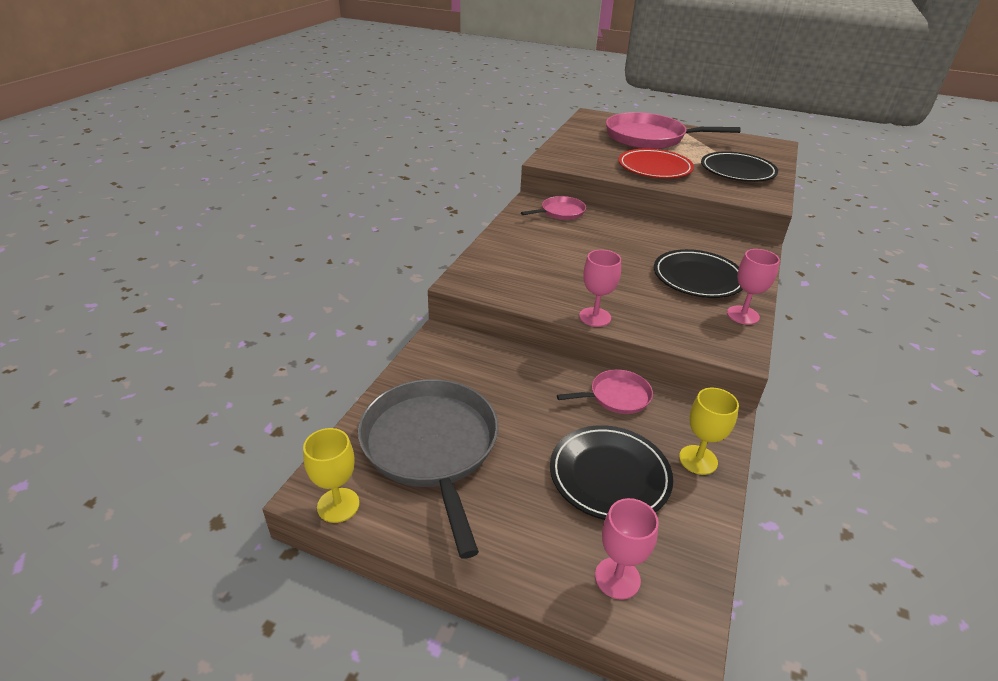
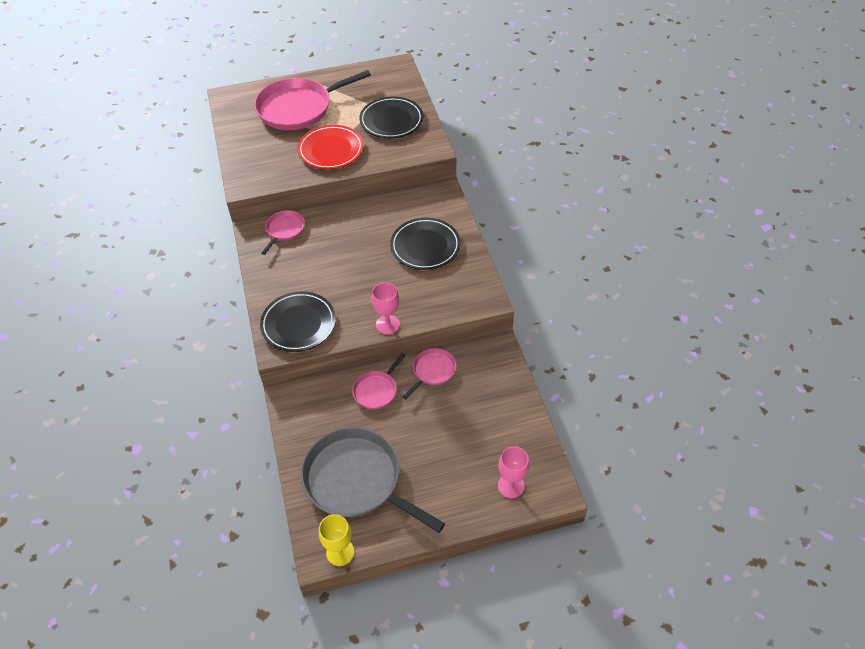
camera: 35 degrees left, 15 degrees up
(535, 379) = (376, 390): none -> pink pan
(609, 476) = (467, 429): black plate -> black plate (298, 324)
(698, 460) = (504, 387): yellow goblet -> none
(743, 315) = (472, 266): pink goblet -> none

